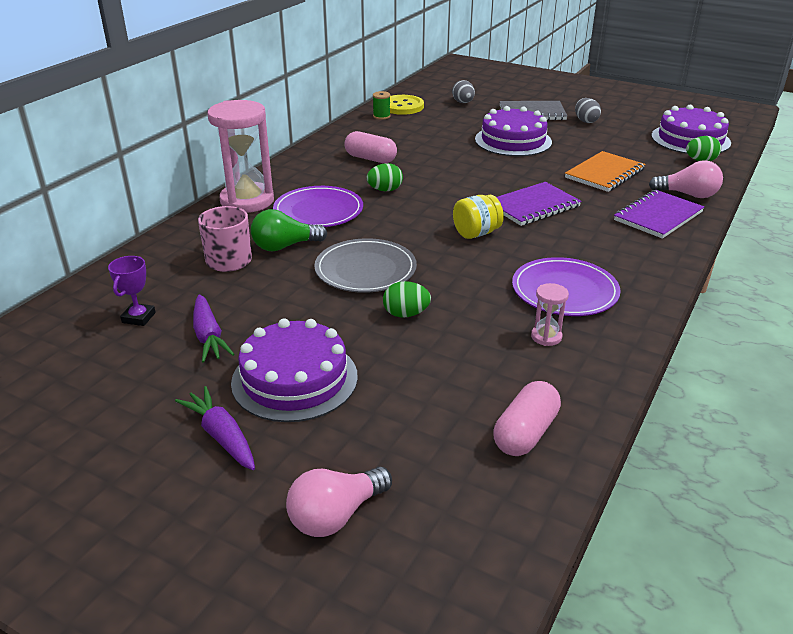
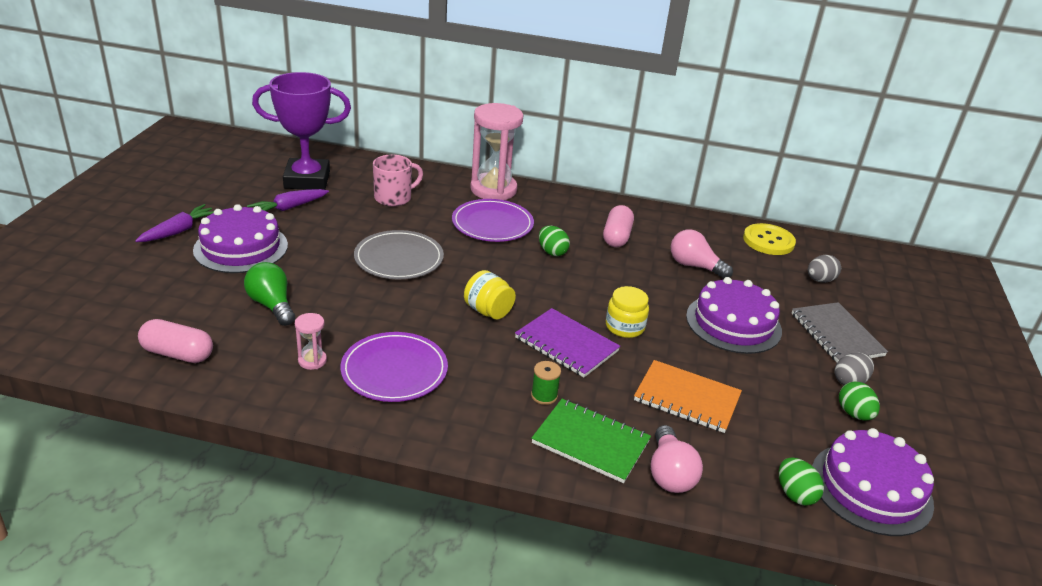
camera: 70 degrees right, 0 degrees up
(139, 317) = (307, 180): purple trophy -> purple trophy, size x2.34
(285, 246) = (423, 217): green light bulb -> green light bulb (272, 305)
(336, 515) = (100, 281): pink light bulb -> pink light bulb (694, 266)
(381, 116) = (728, 231): green spool -> green spool (544, 396)
(406, 314) = (334, 285): green egg -> green egg (854, 414)
(511, 179) = (624, 327): none -> yellow jar
(658, 216) = (591, 442): purple notebook -> green notebook

